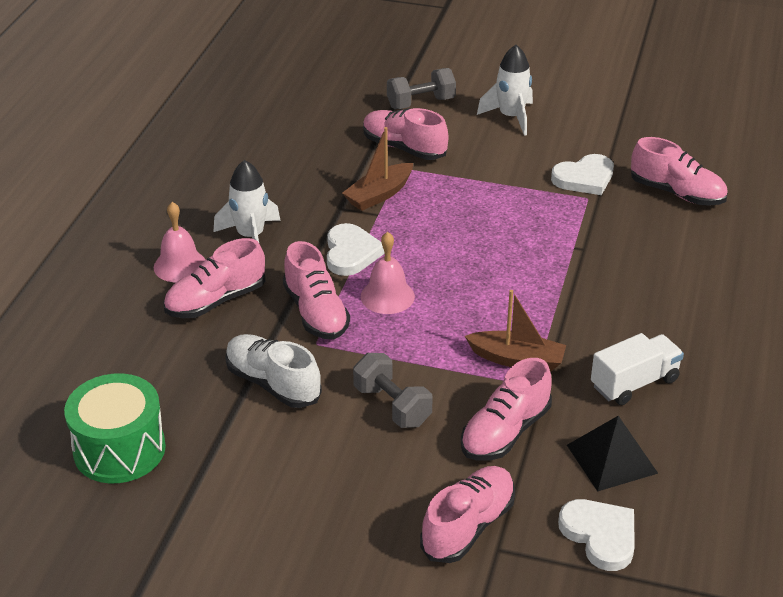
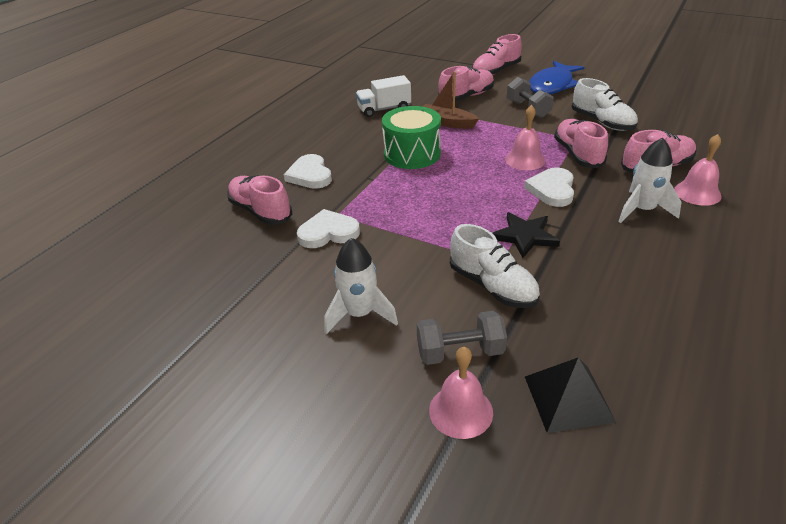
camera: 165 degrees left, 0 degrees up
(119, 449) = (687, 103): green drum -> green drum (412, 154)
(350, 484) = (552, 85): none -> blue fish
(379, 195) = (524, 236): brown boat -> black star
(404, 148) = (492, 286): pink shoe -> white shoe
(412, 75) = (460, 411): none -> pink bell
(600, 535) = (436, 66): white heart -> white heart (310, 175)
(611, 459) = (416, 85): black pyramid -> black pyramid (568, 398)

